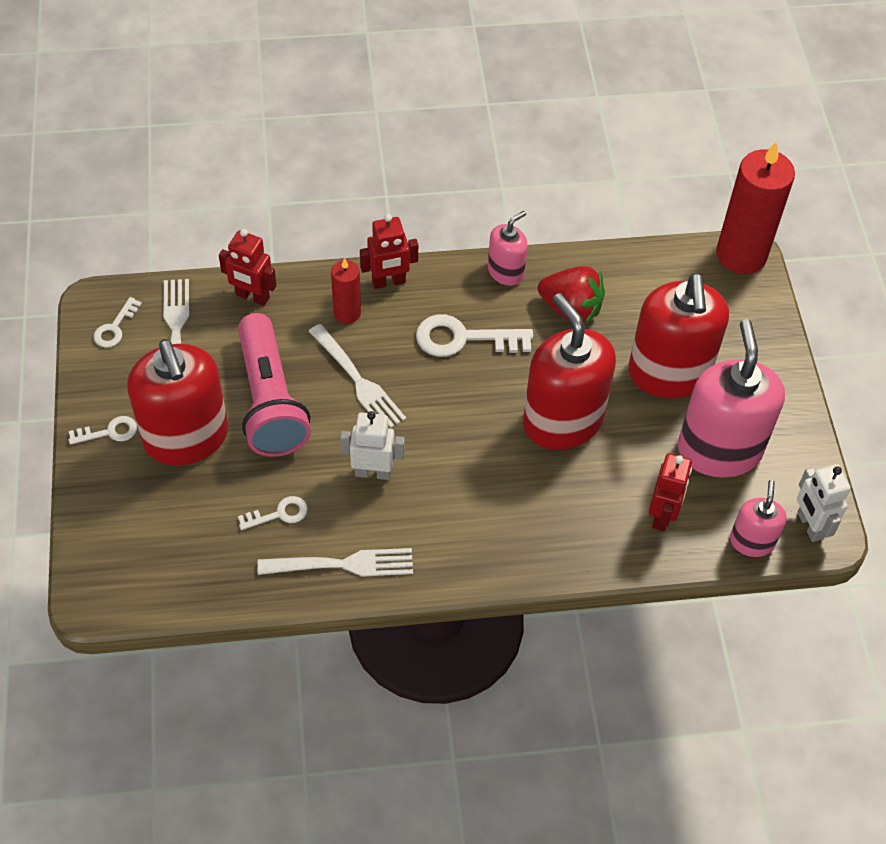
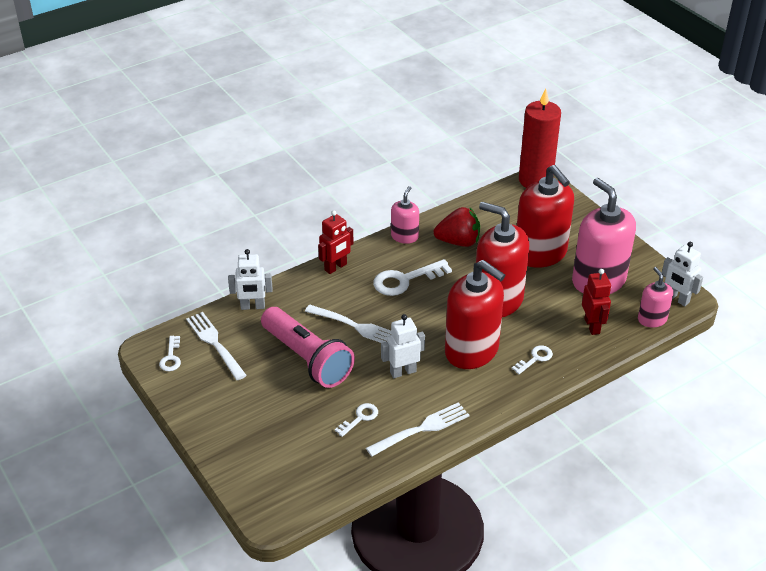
camera: 25 degrees left, 15 degrees down
(109, 432) = (211, 417): white key -> white key (535, 358)
(186, 437) = (266, 400): red soap dispenser -> red soap dispenser (472, 350)
(252, 297) = (252, 306): red robot -> white robot
(347, 313) = (321, 293): red candle -> none

